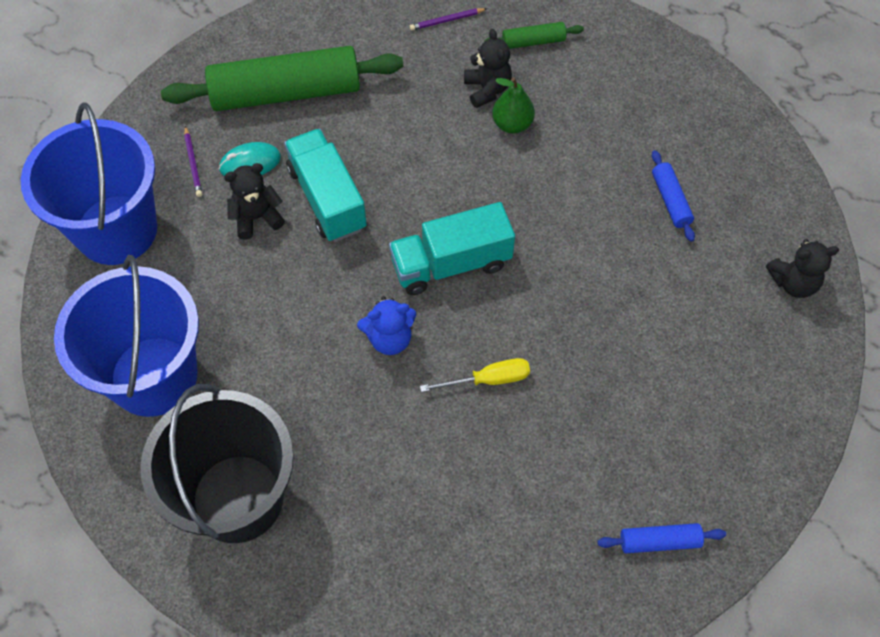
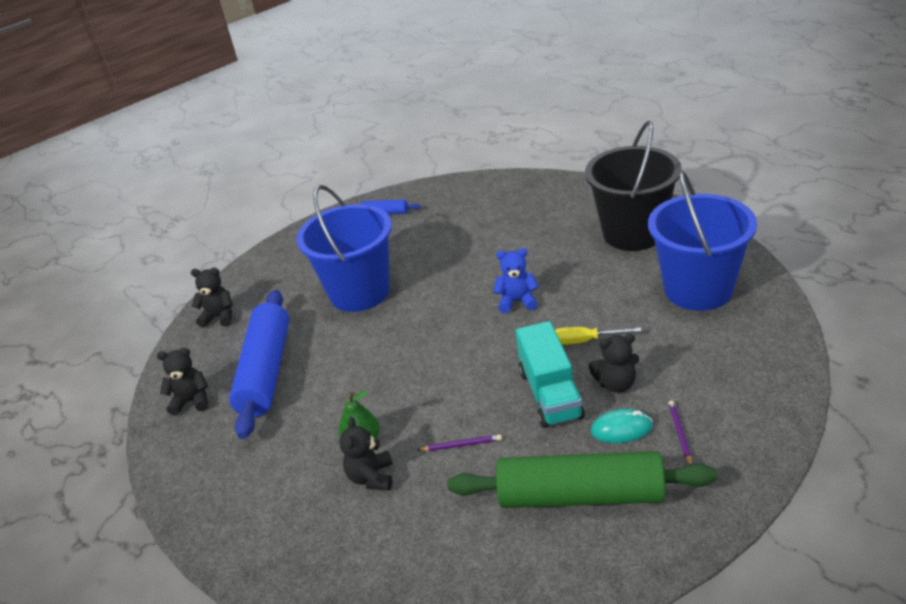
camera: 160 degrees left, 25 degrees down
(116, 230) = (748, 384): blue bucket -> blue bucket (359, 292)
(447, 20) = (382, 562): purple pencil -> purple pencil (461, 445)
(451, 264) = (457, 342): turquoise truck -> none
(488, 380) = (454, 278): yellow screwdriver -> yellow screwdriver (585, 341)
(533, 42) = (302, 524): green rolling pin -> none
(670, 200) = (266, 372): blue rolling pin -> blue rolling pin, size x2.30
(735, 154) = (192, 401): none -> black teddy bear

